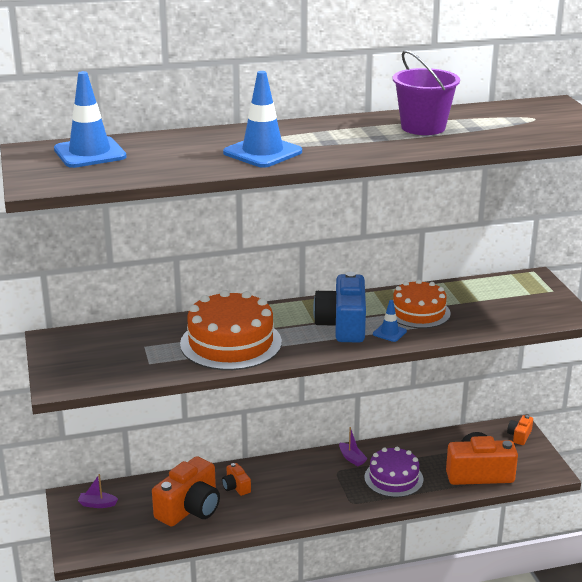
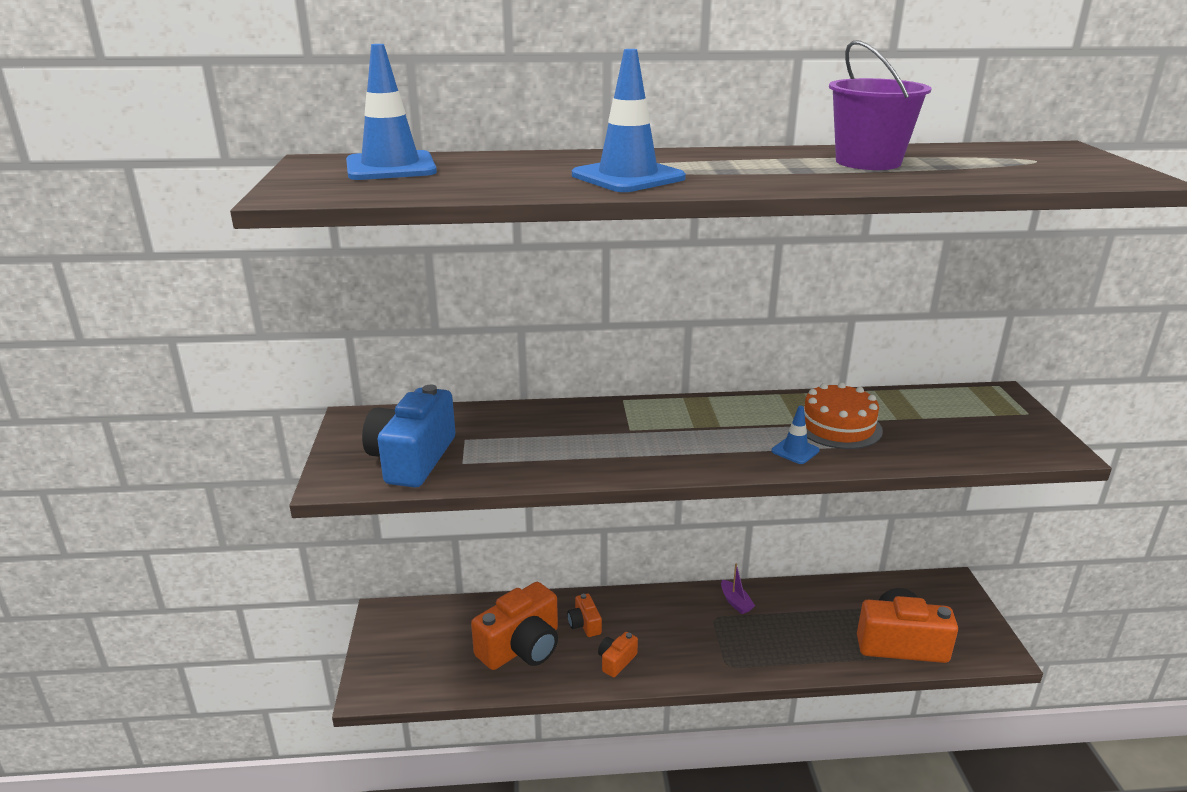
camera: 10 degrees right, 0 degrees up
(97, 504) = (412, 627): purple boat -> none
(231, 343) = (577, 445): orange cake -> none
(343, 325) = (732, 435): blue camera -> blue camera (412, 459)
(393, 478) = (786, 636): purple cake -> none
(519, 436) = (956, 596): orange camera -> orange camera (616, 661)

